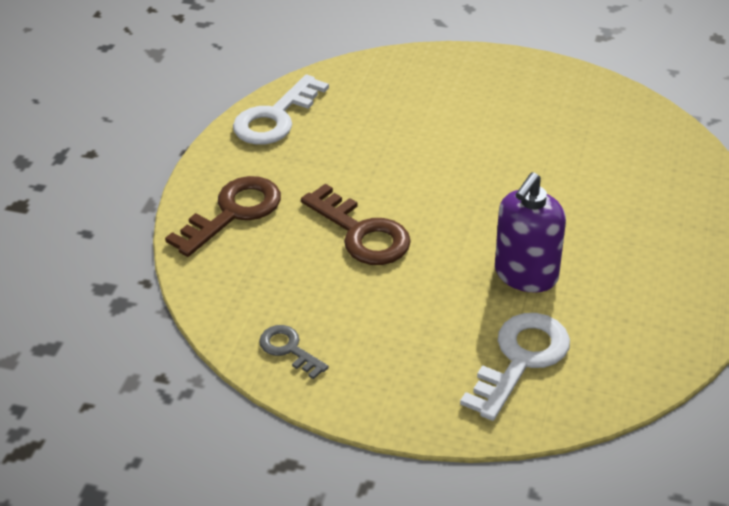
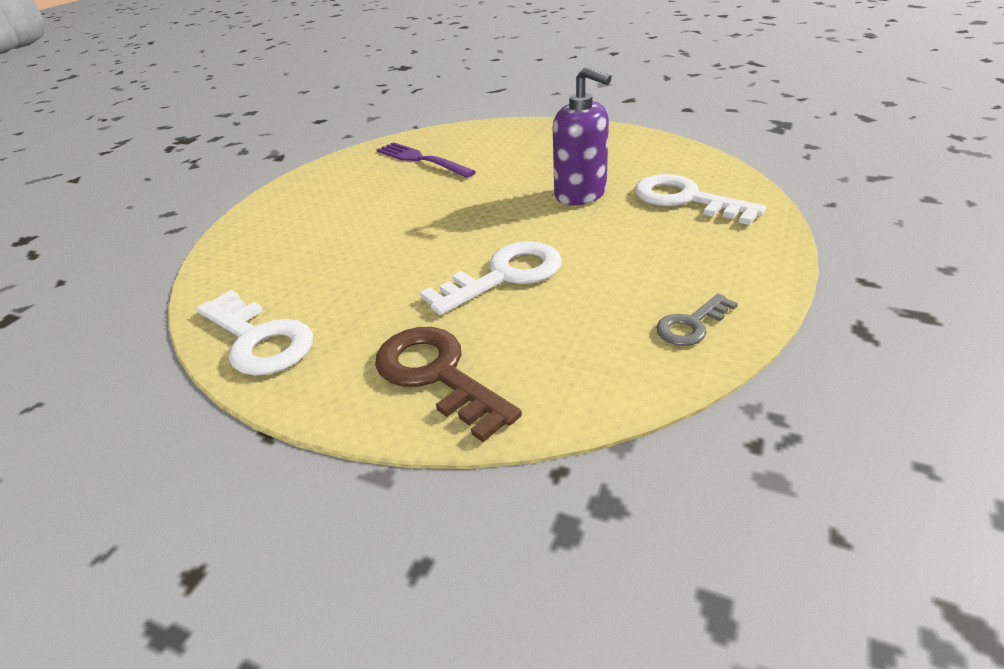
camera: 80 degrees left, 5 degrees down
(361, 233) = (504, 276): brown key -> white key
(601, 142) = (421, 160): none -> purple fork

